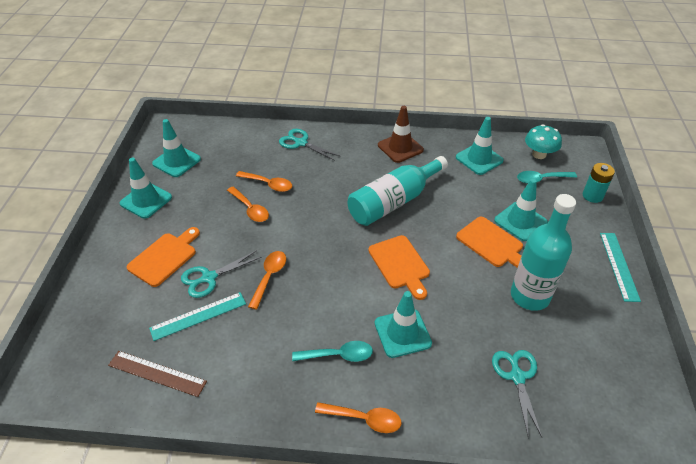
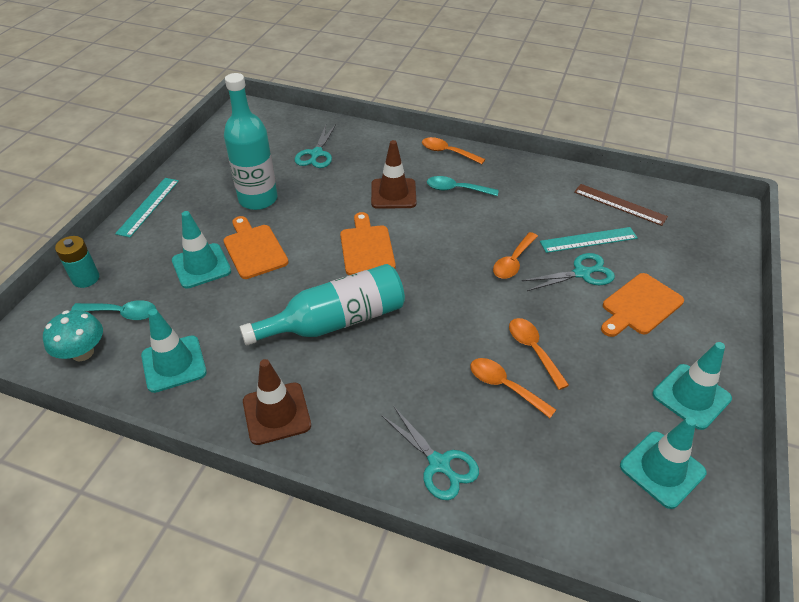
camera: 165 degrees left, 0 degrees up
(402, 333) = (393, 194): turquoise traffic cone -> brown traffic cone

